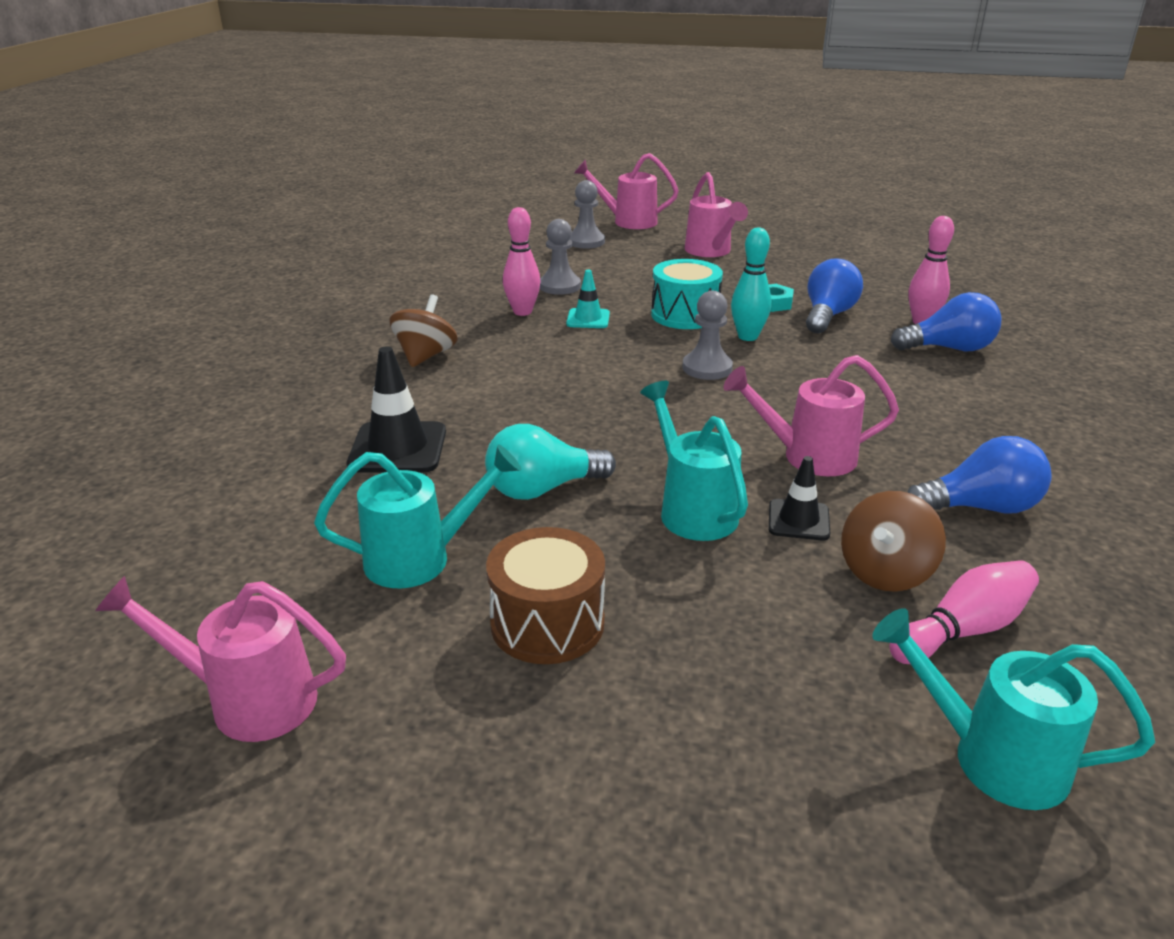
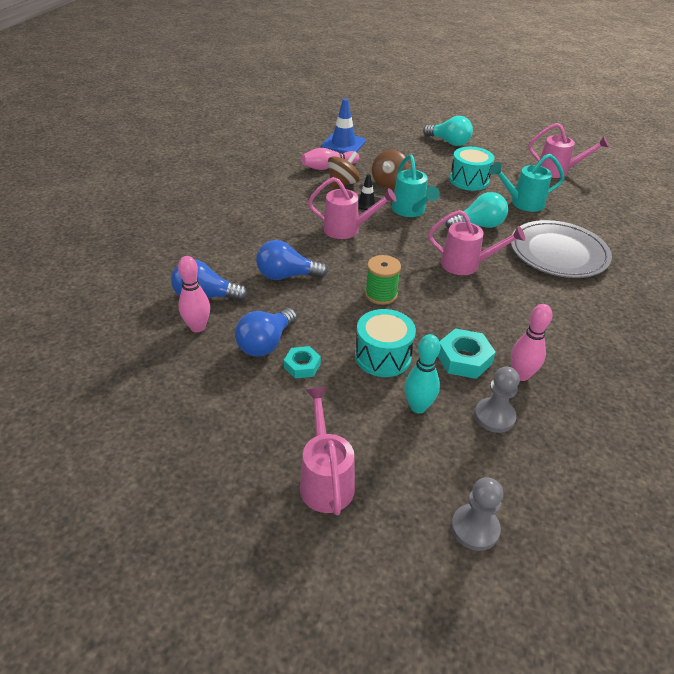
camera: 175 degrees left, 10 degrees up
(398, 448) = (558, 253): black traffic cone -> grey plate
(425, 356) = (578, 325): brown spinning top -> brown spinning top (388, 182)
(547, 623) = (469, 180): brown drum -> turquoise drum
(588, 319) = (464, 359): turquoise traffic cone -> turquoise nut
(604, 832) = (449, 142): none -> turquoise light bulb
(628, 221) = (416, 601): pink watering can -> pink watering can (466, 265)
(707, 368) = (381, 294): grey pawn -> green spool
(748, 336) = (341, 323): turquoise bowling pin -> turquoise bowling pin (418, 407)
(980, 507) = (285, 201): blue light bulb -> blue light bulb (286, 276)
(993, 758) = (343, 144): turquoise watering can -> blue traffic cone

